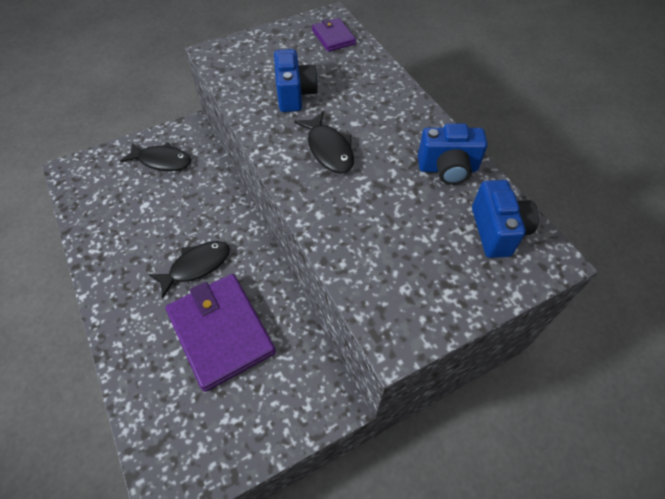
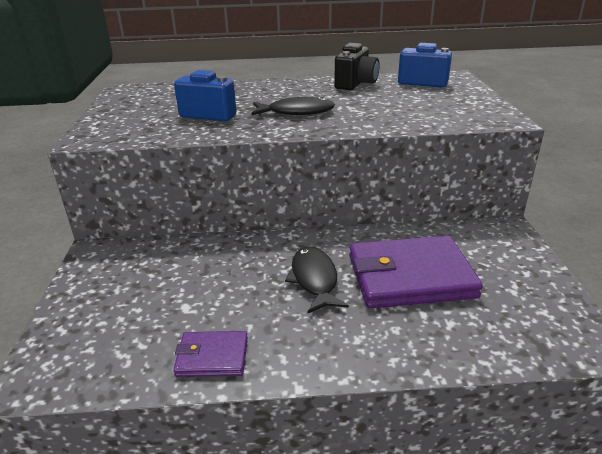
camera: 65 degrees left, 25 degrees down
(162, 161) = (125, 282): black fish -> none
(333, 37) = (155, 92): purple wallet -> purple wallet (212, 357)
(447, 169) = (356, 84): blue camera -> black camera

